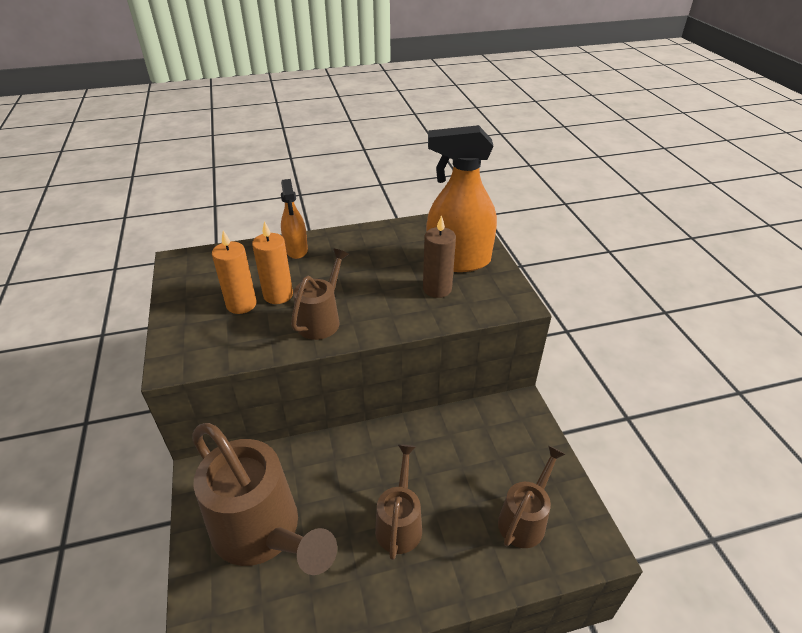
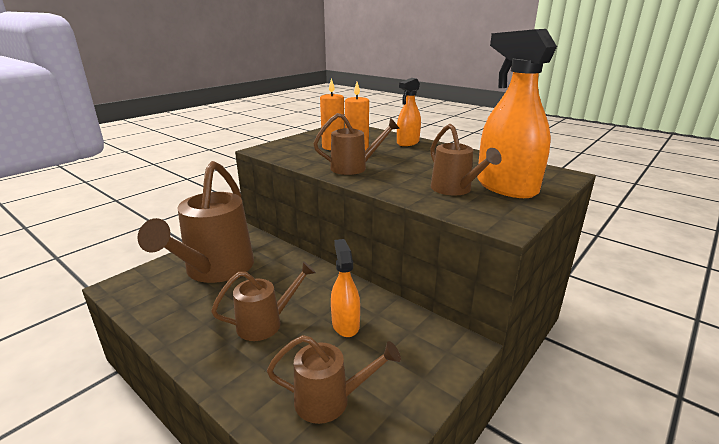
camera: 55 degrees right, 15 degrees down
(437, 289) = (455, 190): brown candle -> brown watering can
(446, 463) = (345, 324): none -> orange spray bottle

